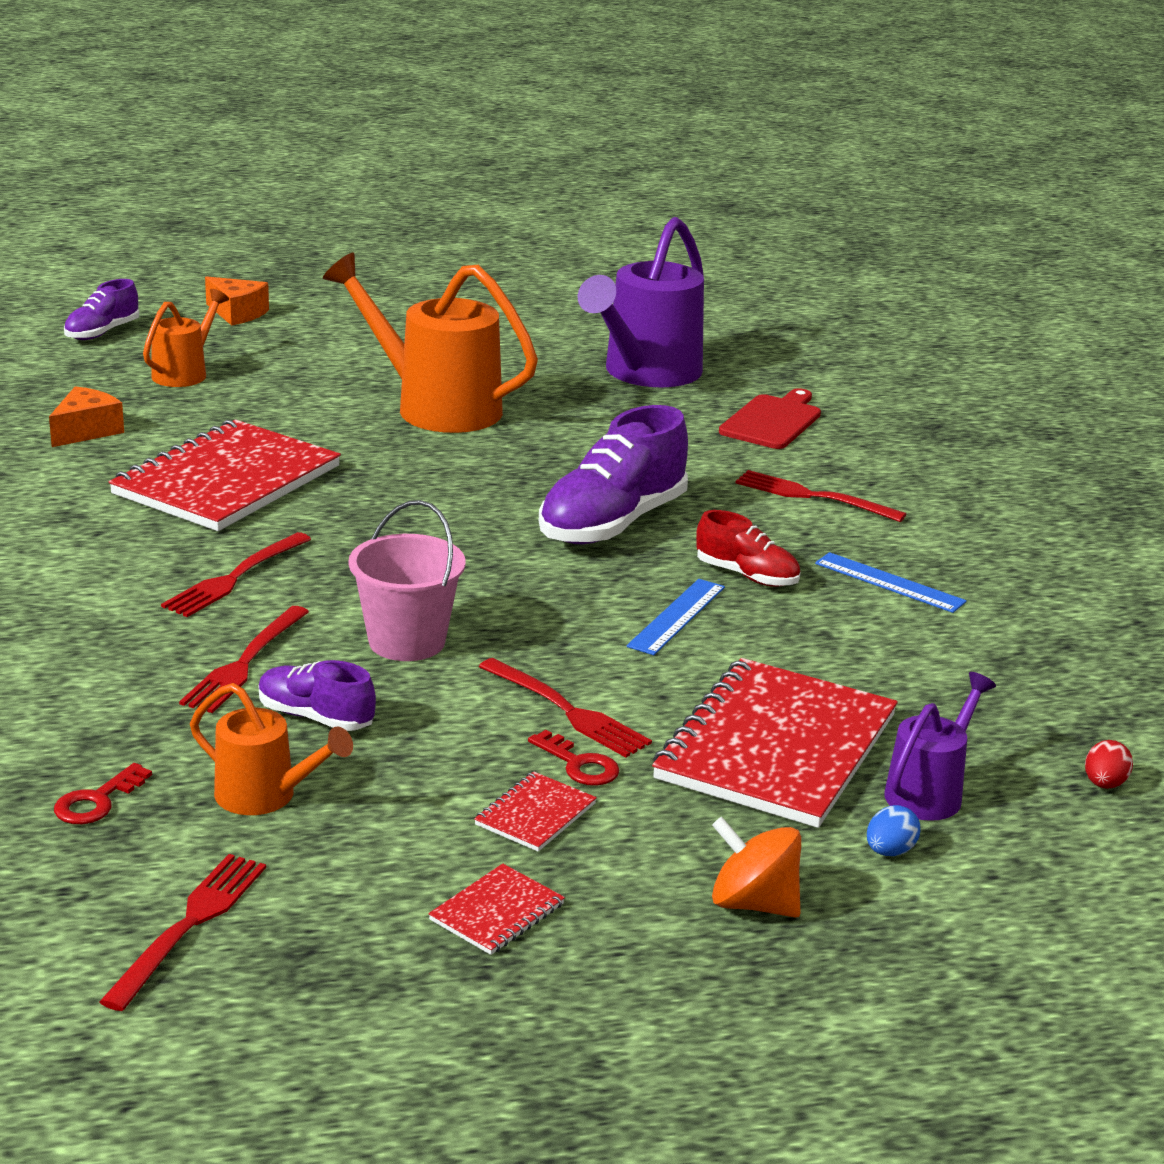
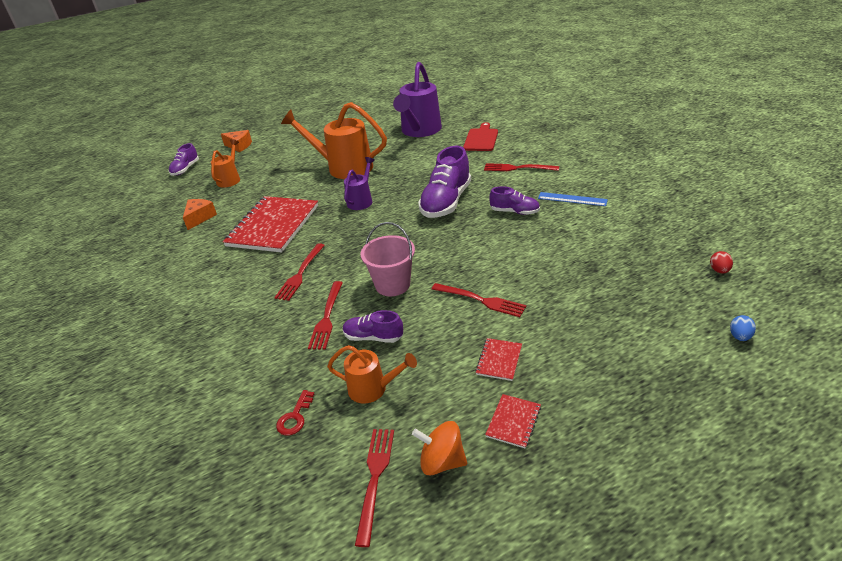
camera: 10 degrees left, 10 degrees up
(579, 764) = (502, 327): red key -> none
(677, 616) = (498, 239): blue ruler -> none
(746, 576) = (514, 212): red shoe -> purple shoe
(753, 903) = (621, 379): orange spinning top -> orange spinning top (442, 461)
(776, 747) = (578, 292): red notebook -> none
(889, 851) = (659, 332): blue egg -> blue egg (740, 336)
(929, 791) = (654, 296): purple watering can -> purple watering can (361, 200)

